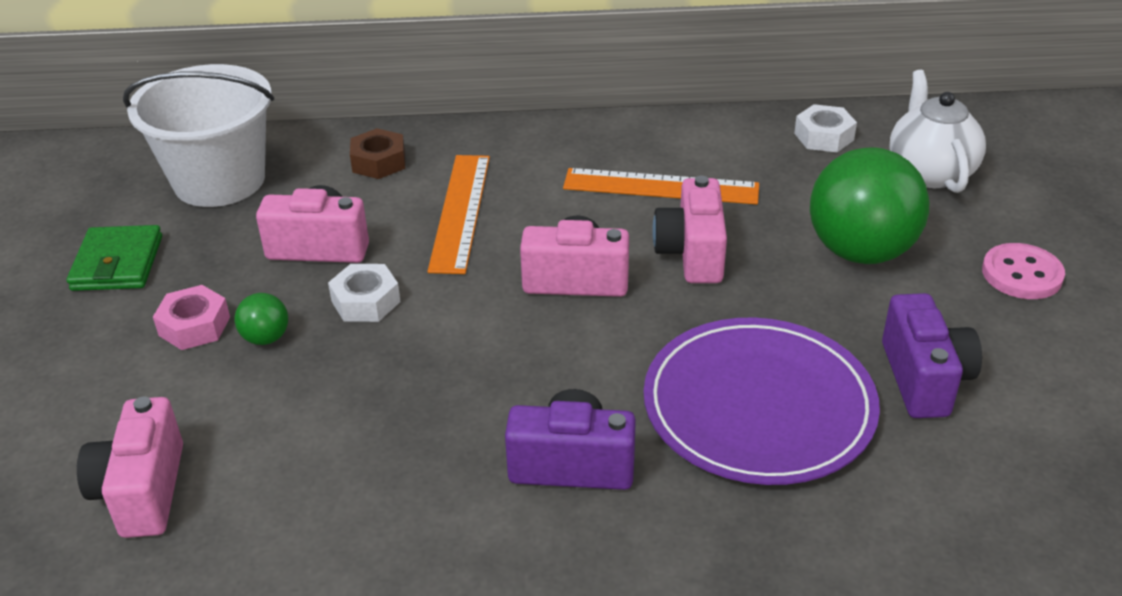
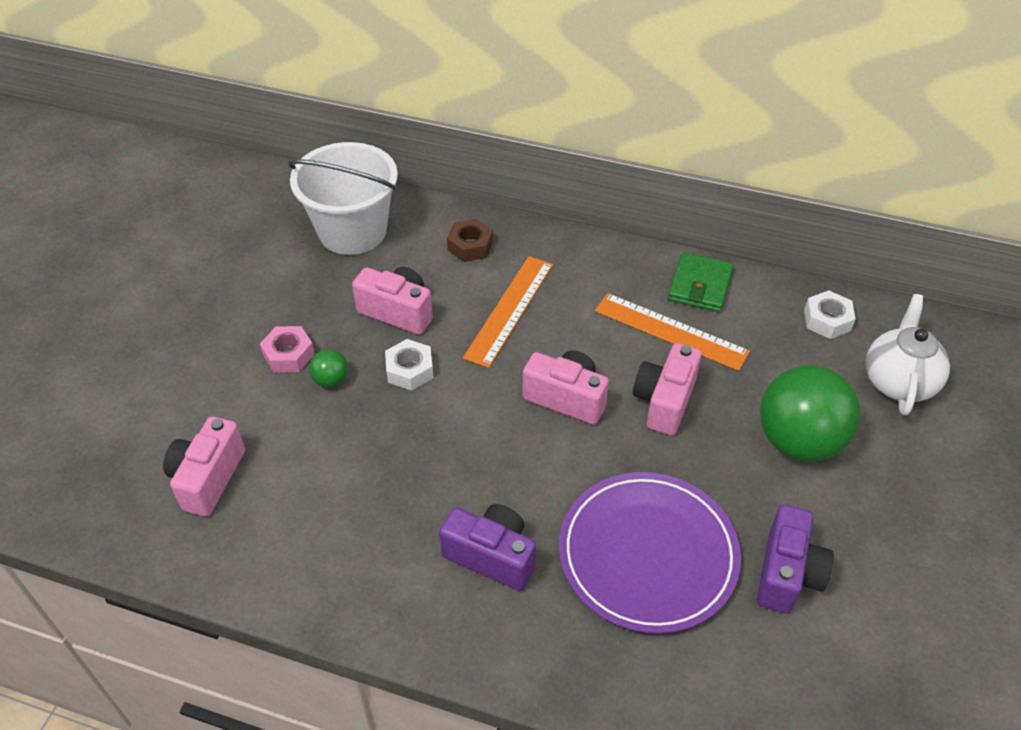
camera: 20 degrees right, 10 degrees up
(118, 263) = (259, 285): green wallet -> green wallet (700, 286)
(1022, 274) = (921, 504): pink button -> none

